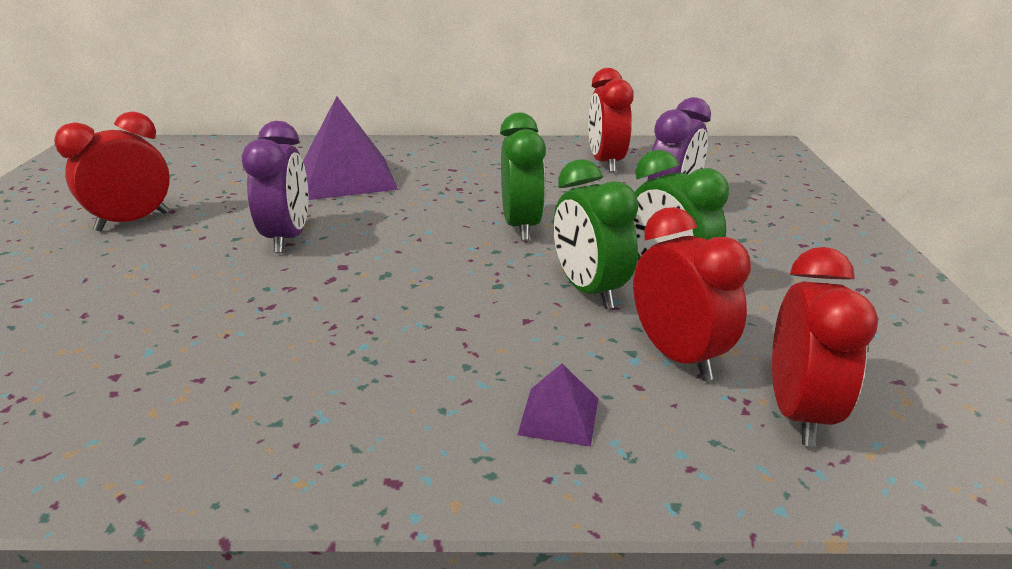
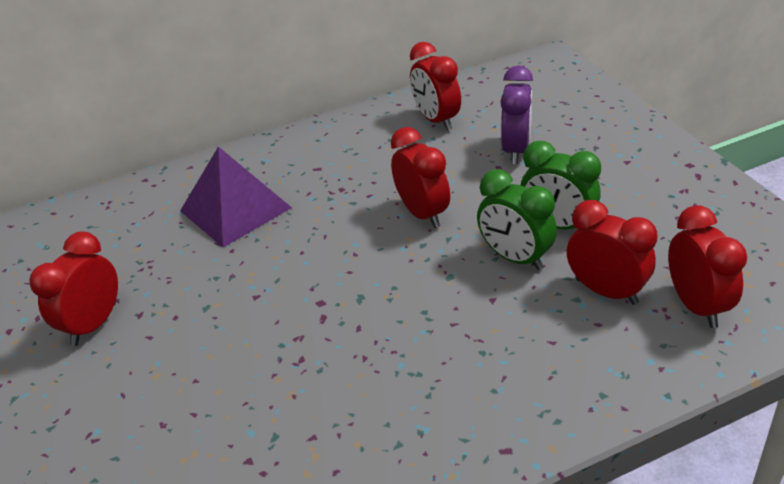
camera: 20 degrees left, 10 degrees up
(288, 238) = (250, 292): purple clock -> none
(521, 226) = (423, 213): green clock -> red clock
(559, 416) = (567, 365): purple pyramid -> none

